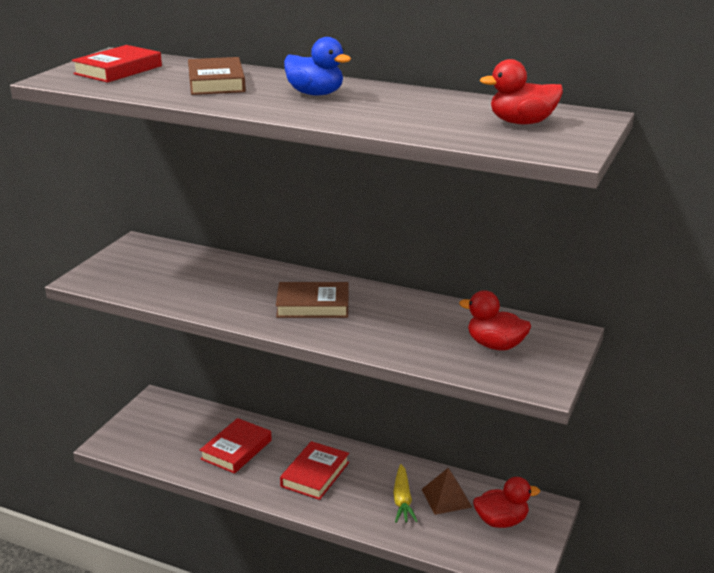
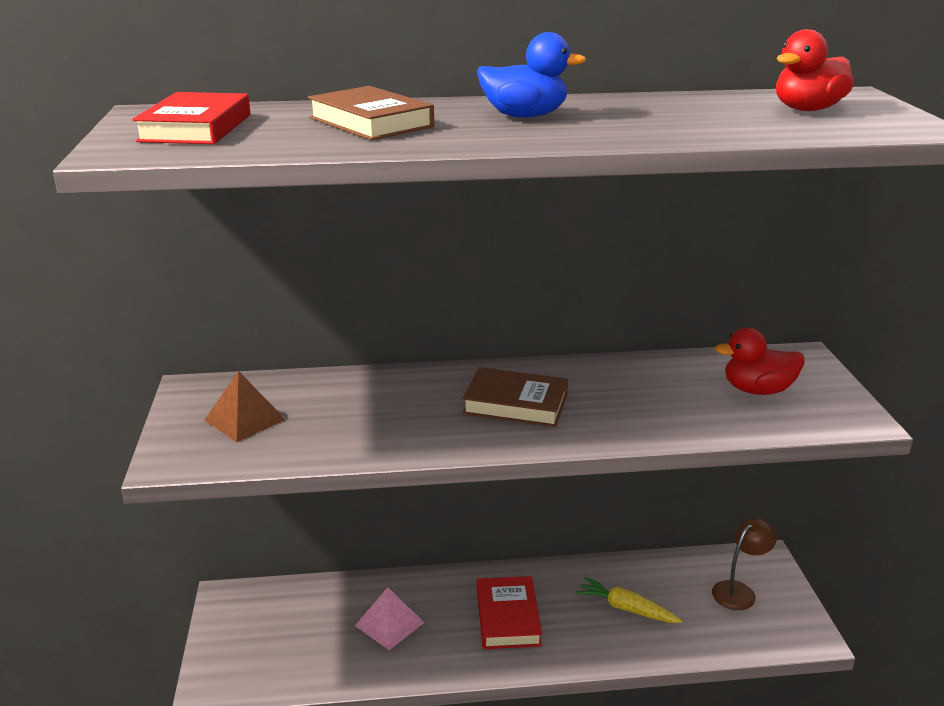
camera: 30 degrees left, 0 degrees up
(236, 450) = (389, 624): red book -> pink pyramid
(313, 305) = (515, 404): brown book -> brown book turned 45 degrees clockwise
(402, 500) = (626, 608): yellow carrot -> yellow carrot turned 150 degrees clockwise
(446, 498) = (665, 587): brown pyramid -> brown pyramid (244, 419)
(501, 521) = (739, 591): red duck -> brown lamp

